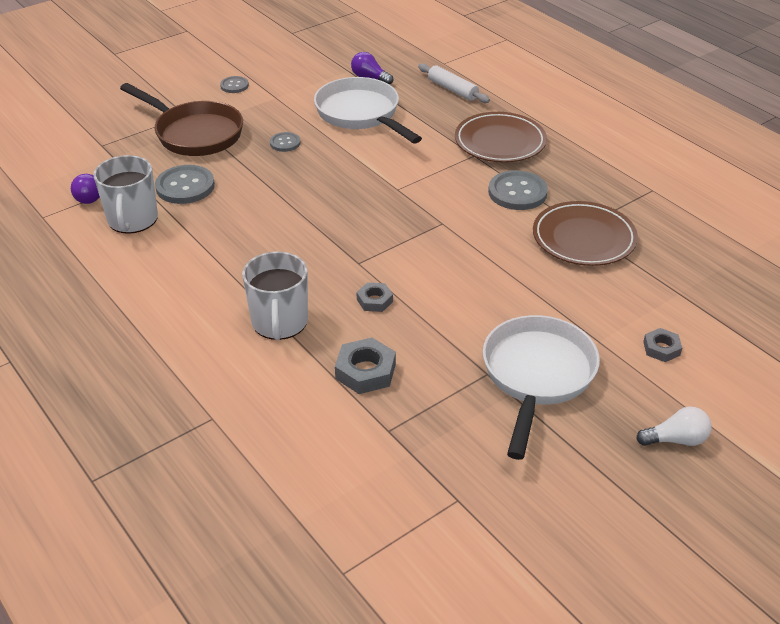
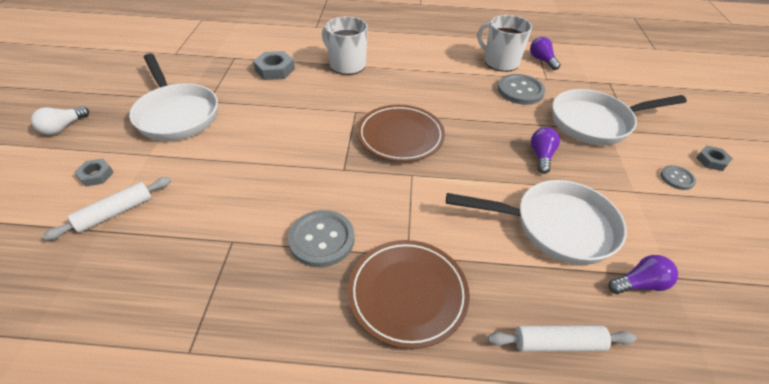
camera: 130 degrees right, 5 degrees up
(194, 133) = (595, 122): brown pan -> white pan
(285, 143) = (541, 156): grey button -> purple light bulb
(374, 300) = (316, 99): grey nut -> grey nut (711, 161)
(583, 238) = (220, 230): brown plate -> brown plate (400, 136)
(659, 300) = (115, 213): none -> white rolling pin

